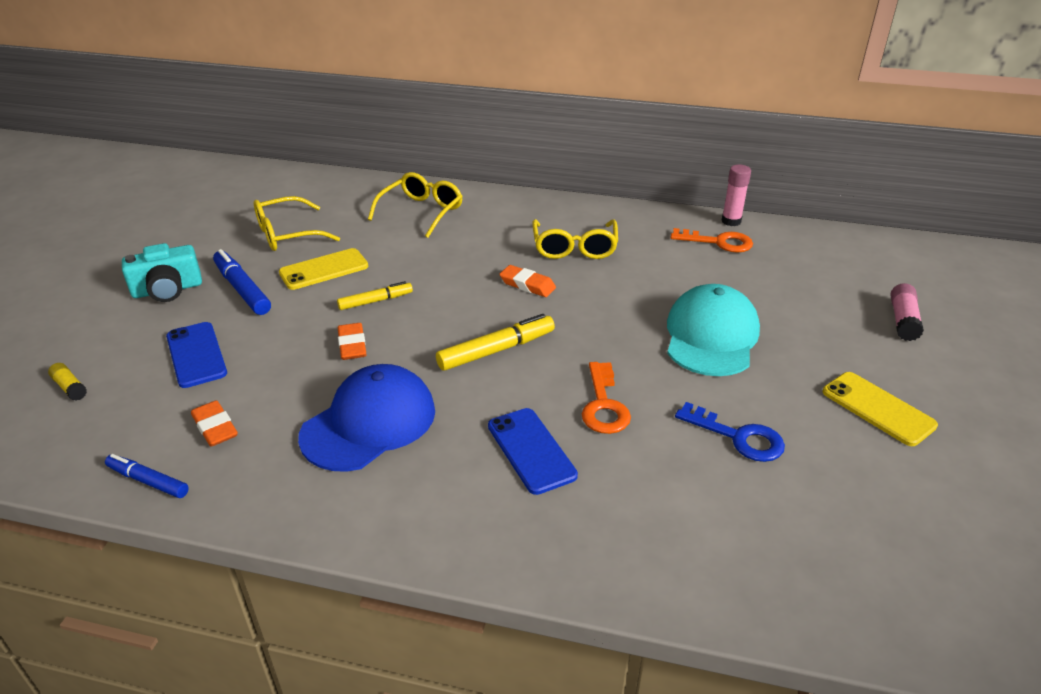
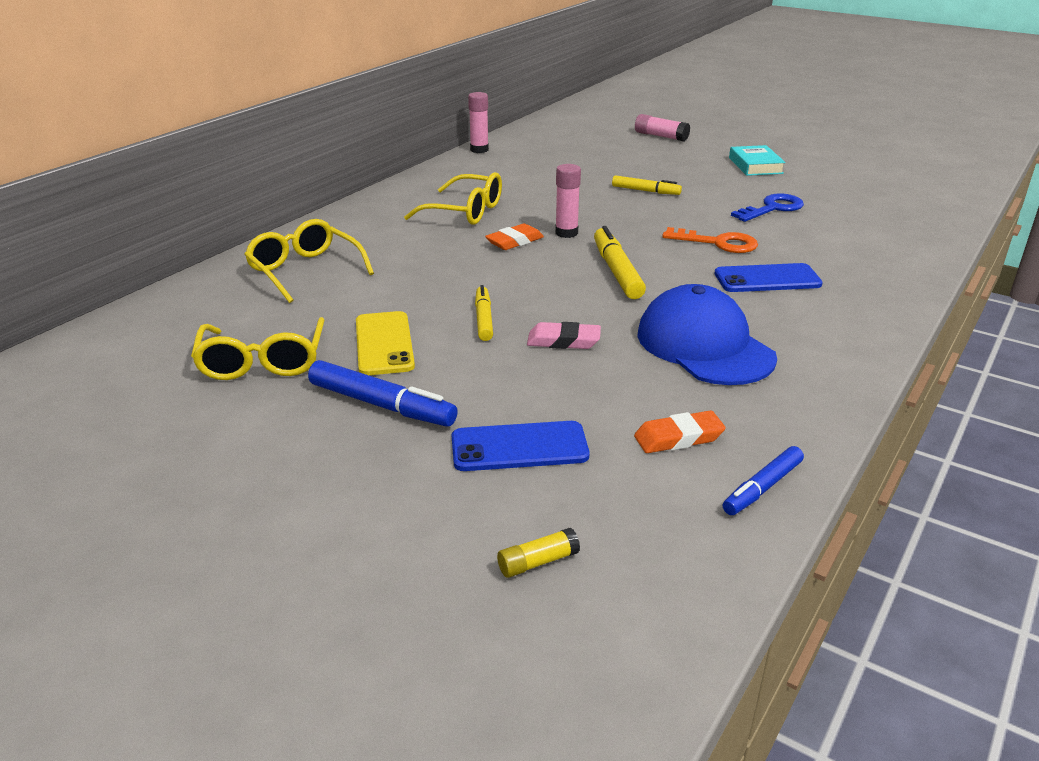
camera: 70 degrees left, 5 degrees down
(167, 290) = (327, 469): turquoise camera -> none
(242, 289) = (382, 405): blue marker -> blue marker turned 135 degrees counterclockwise
(352, 345) = (563, 341): orange eraser -> pink eraser
(564, 308) = (566, 233): none -> pink glue stick
(711, 336) = (645, 191): turquoise cap -> yellow marker
(718, 242) = (509, 160): orange key -> none
(878, 408) = (755, 165): yellow phone -> turquoise book

